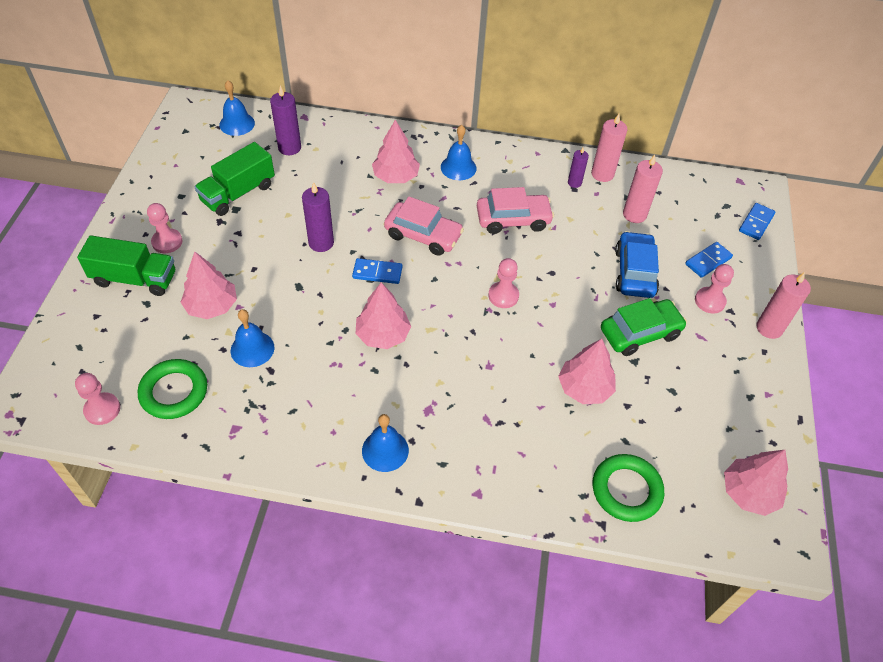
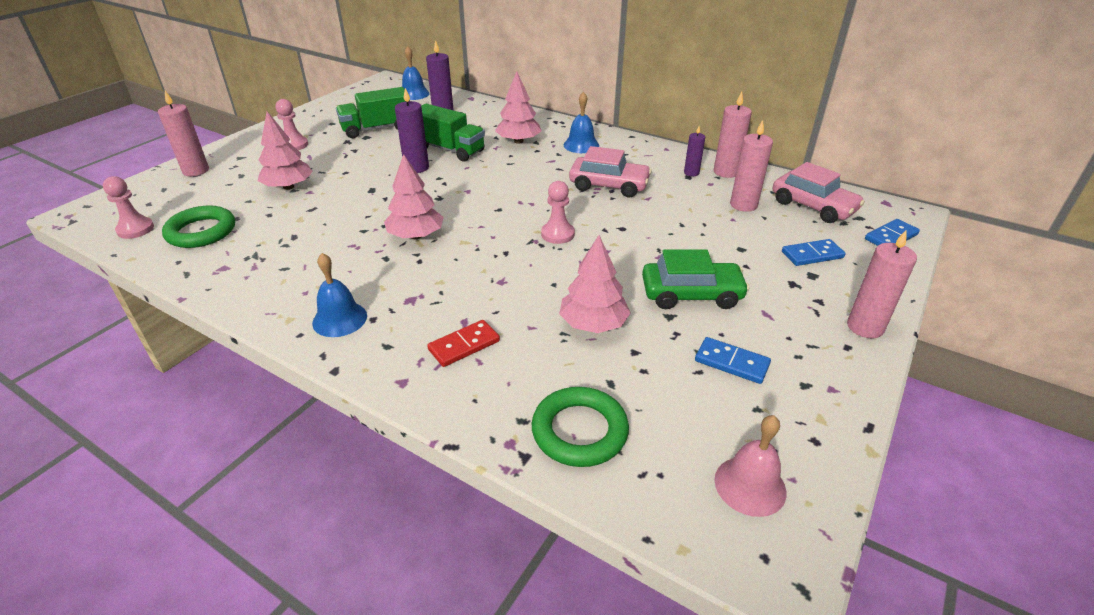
camera: 25 degrees right, 15 degrees down
(90, 310) = (196, 171): none -> pink candle
(135, 279) = (247, 160): green truck -> green truck (449, 149)
(252, 349) = (293, 219): blue bell -> none
(377, 273) = (448, 195): blue domino -> blue domino (731, 363)
(423, 235) = (512, 180): pink car -> pink car (813, 206)
(501, 442) = (464, 345): none -> red domino
(634, 272) = (716, 246): blue car -> none
(709, 301) = (796, 287): pink pawn -> none
(749, 493) = (750, 485): pink tree -> pink bell

